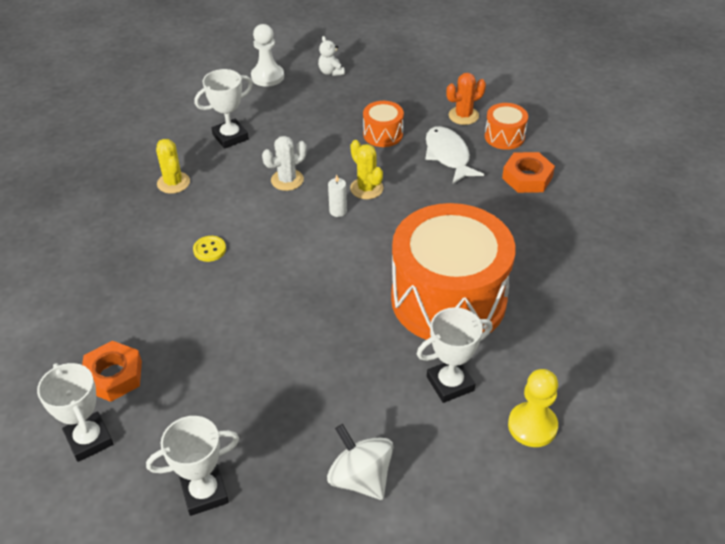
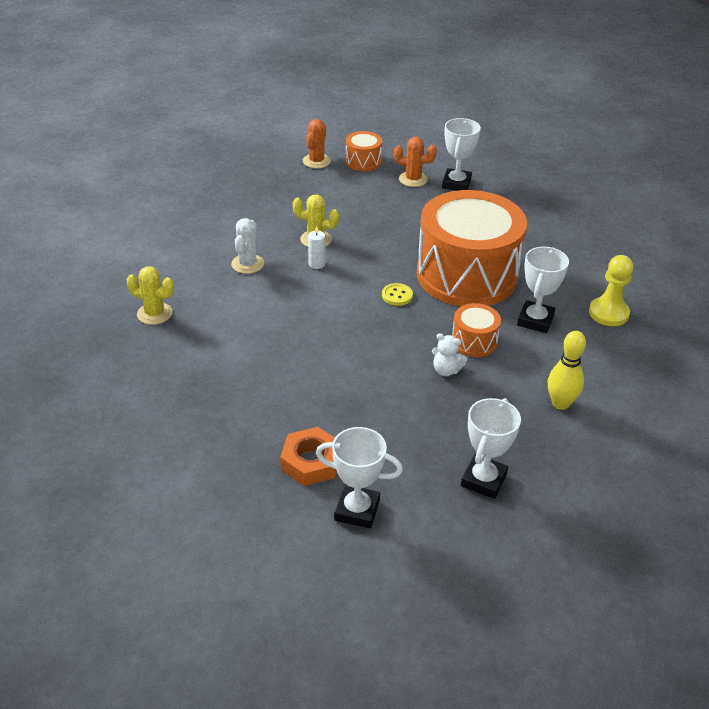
camera: 45 degrees left, 5 degrees down
(209, 250) = (257, 340): yellow button -> yellow button (397, 295)
(230, 137) = (154, 259): white trophy -> white trophy (456, 184)
(267, 76) = (120, 202): white pawn -> none
(331, 72) = (170, 176): white teddy bear -> white teddy bear (446, 370)
(360, 478) = (560, 403): white spinning top -> yellow bowling pin
(383, 134) = (275, 199): orange drum -> orange drum (474, 341)
(448, 155) = (342, 191): white fish -> none
(527, 177) = (413, 179): orange nut -> orange cactus

